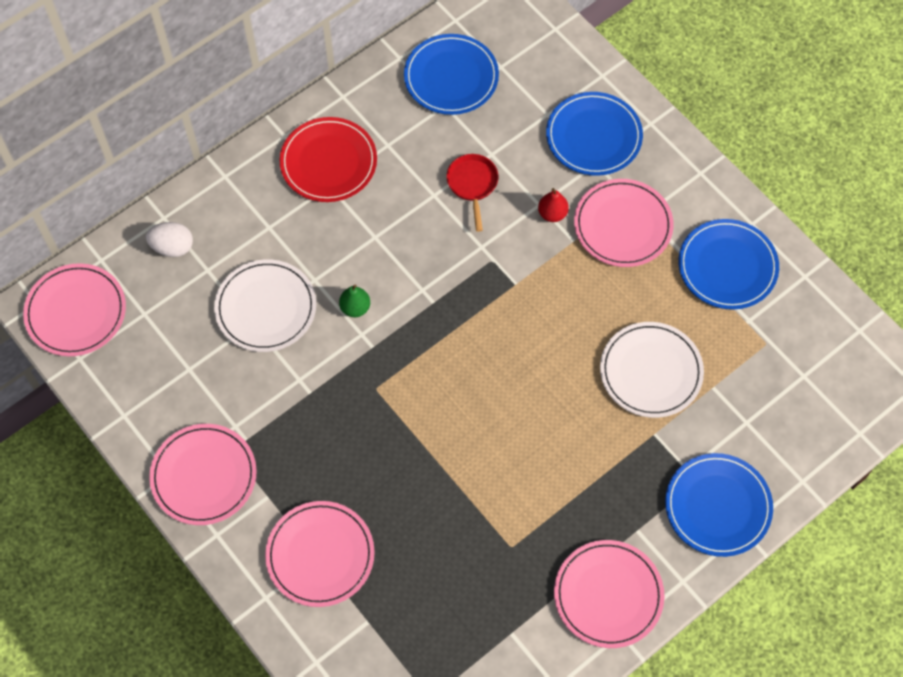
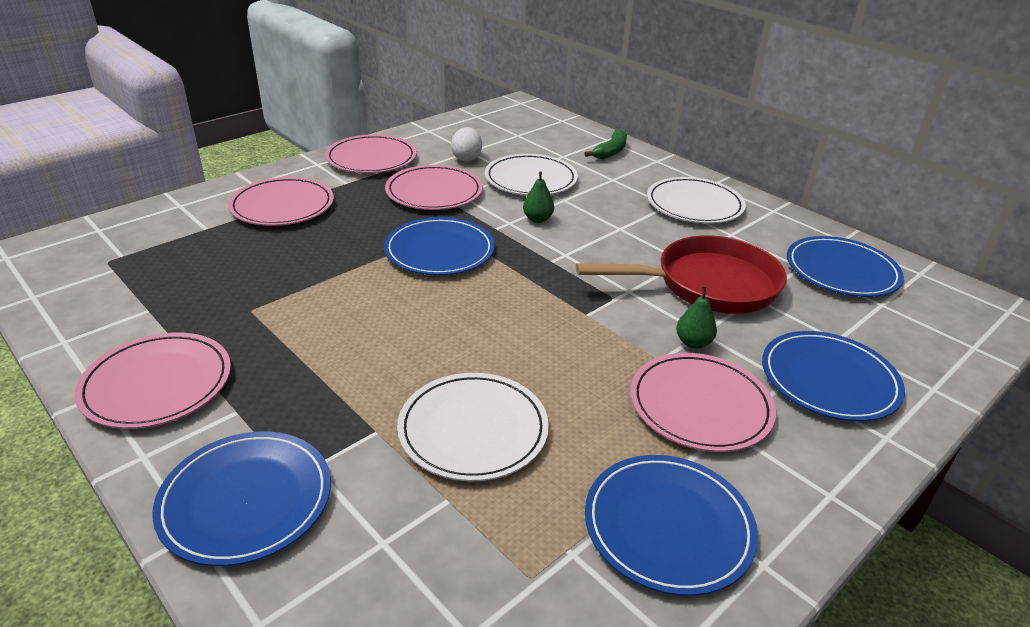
camera: 85 degrees right, 30 degrees down
(76, 312) = (516, 114): pink plate -> pink plate (434, 192)
(172, 247) = (580, 143): white egg -> white egg (466, 158)
(198, 219) = (610, 152): none -> green banana
(328, 162) = (694, 204): red plate -> white plate
(414, 397) = (439, 251): none -> blue plate
(472, 185) = (707, 285): red pan -> red pan, size x2.00
(552, 213) = (693, 343): red pear -> green pear

